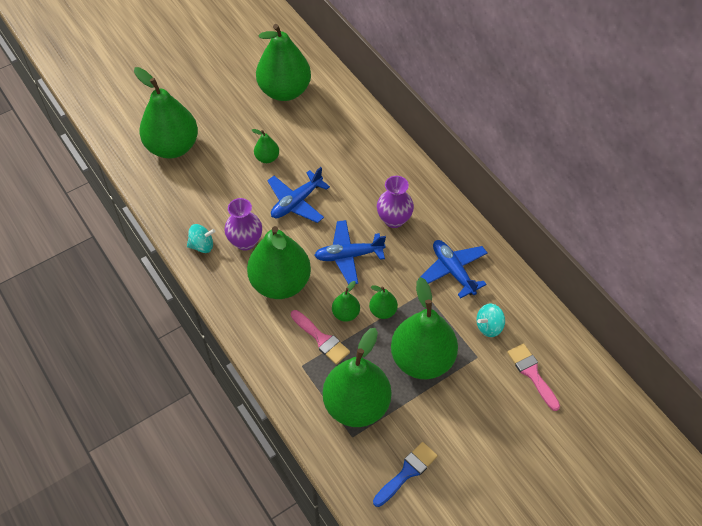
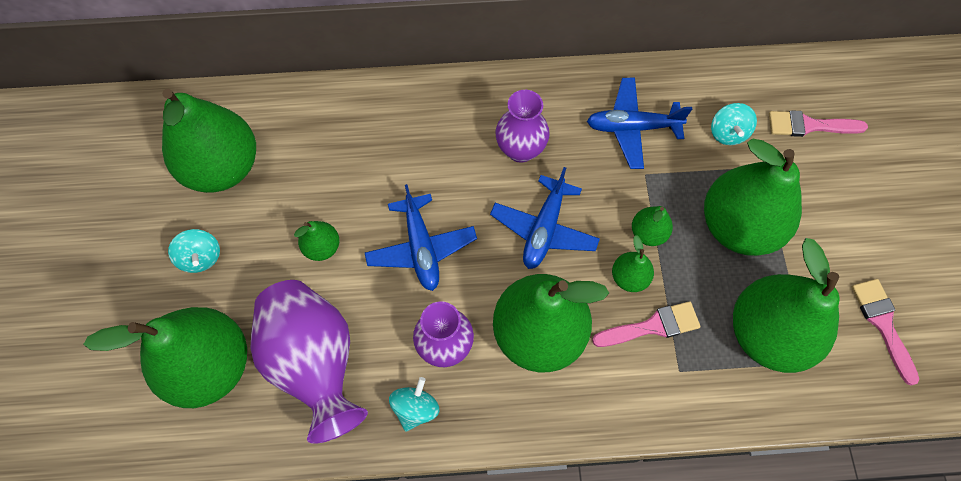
camera: 60 degrees left, 10 degrees up
(201, 189) = (315, 362): none -> purple vase
(228, 110) = (201, 257): none -> turquoise spinning top
(407, 472) = (882, 324): blue brush -> pink brush

